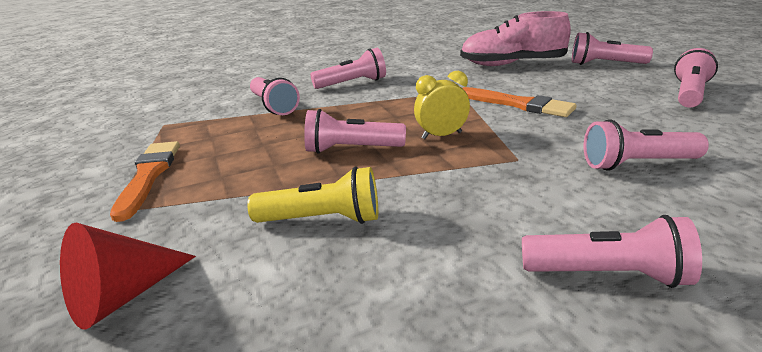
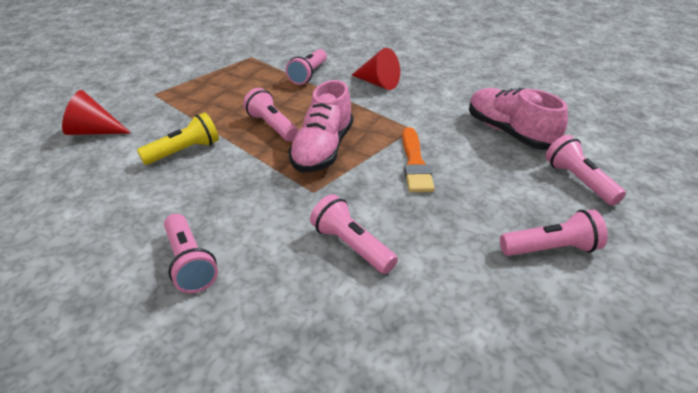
camera: 50 degrees right, 10 degrees up
(148, 176) = (191, 84): orange brush -> none
(322, 220) = (184, 151): yellow flashlight -> yellow flashlight turned 90 degrees counterclockwise
(352, 83) = (378, 83): pink flashlight -> red cone
(441, 135) = (323, 150): yellow clock -> pink shoe

